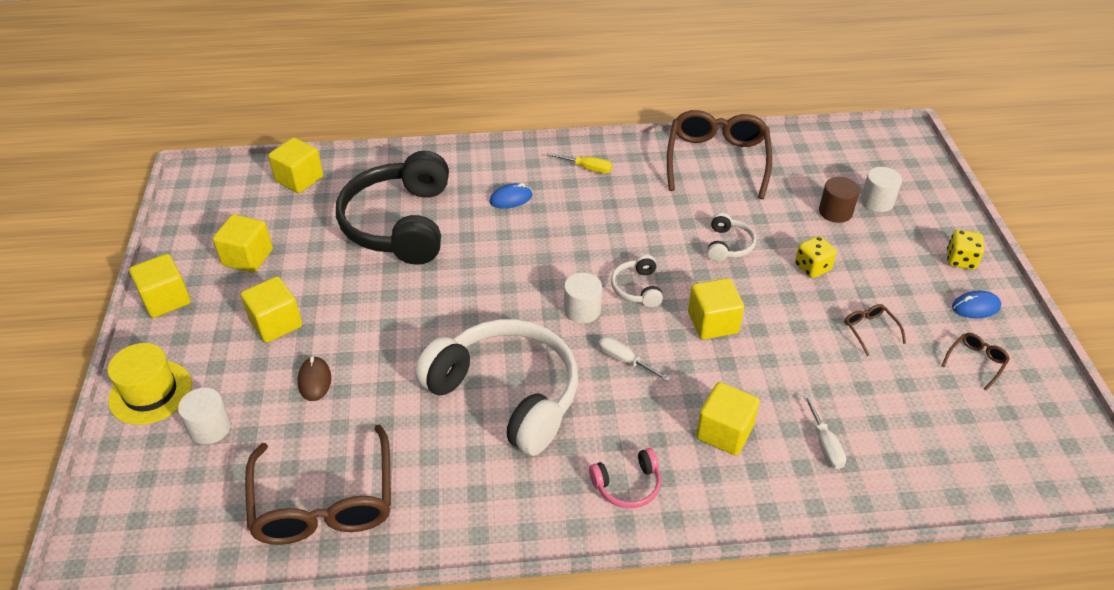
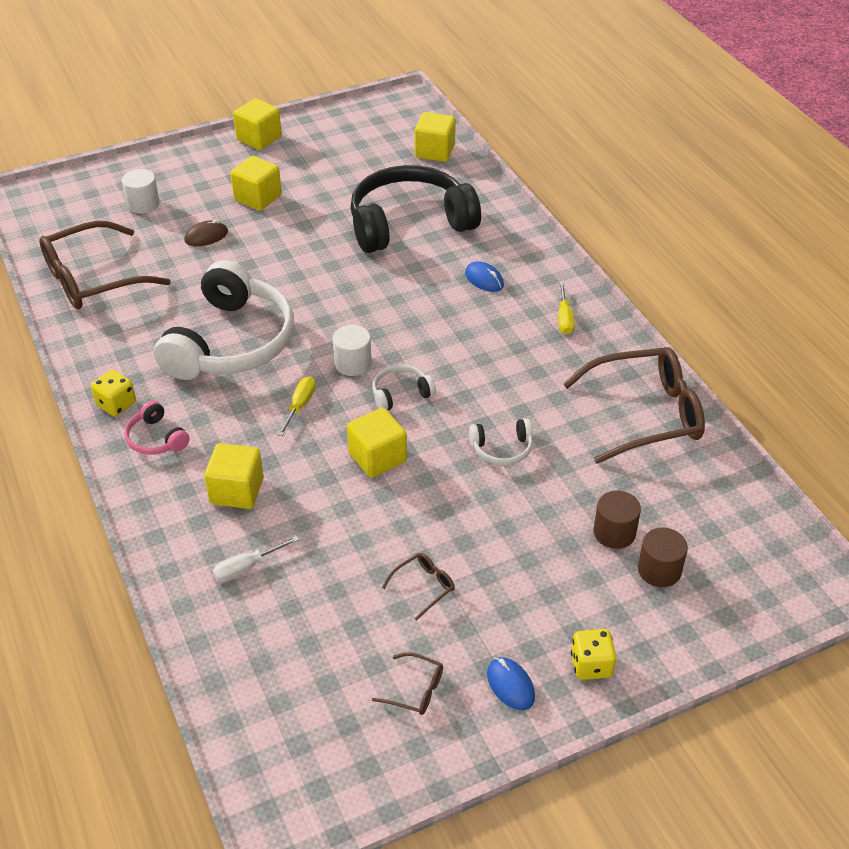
camera: 70 degrees right, 0 degrees up
(150, 392) = (166, 166): yellow hat -> none
(248, 257) = (324, 159): yellow cube -> none
(624, 360) = (300, 405): white screwdriver -> yellow screwdriver
(812, 267) = (502, 524): yellow dice -> yellow dice (116, 404)
(877, 201) = (659, 570): white cylinder -> brown cylinder

